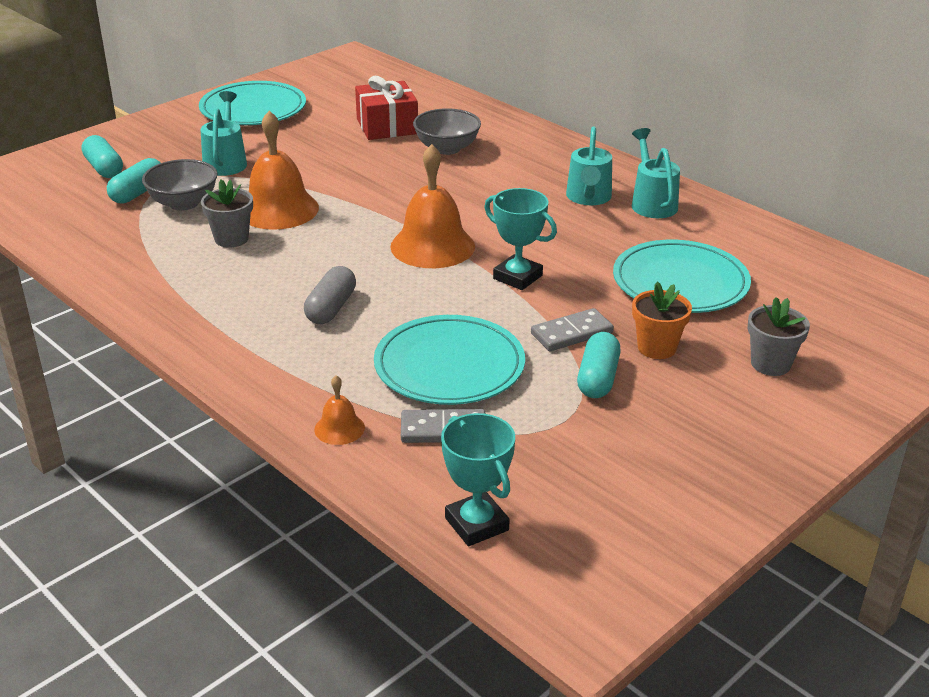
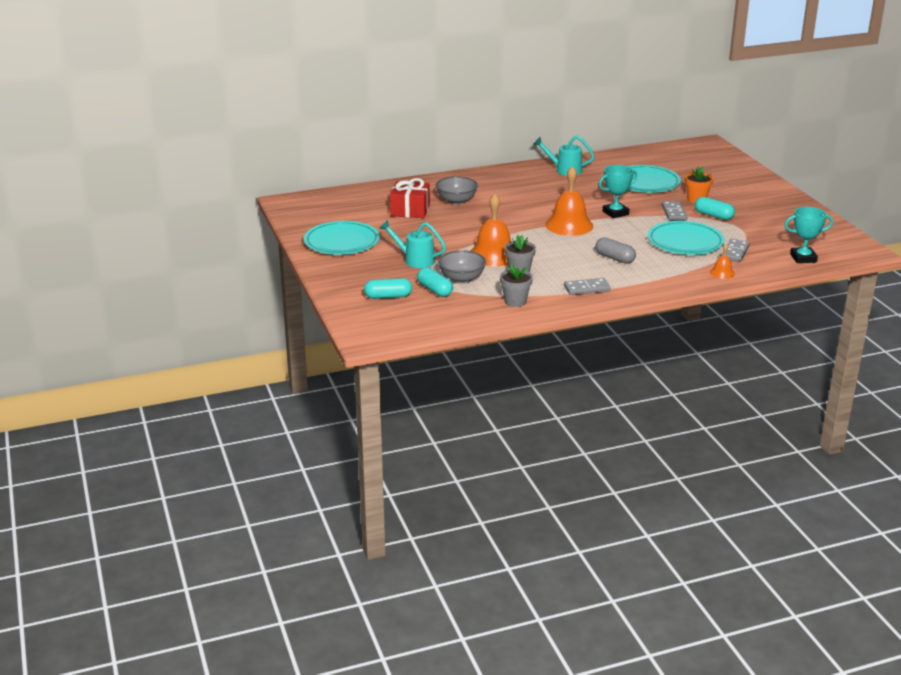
camera: 65 degrees left, 5 degrees down
(200, 303) = (587, 288): none -> grey domino
(588, 198) = (547, 182): turquoise watering can -> none
(770, 364) = (722, 183): grey flower pot -> grey flower pot (515, 301)

